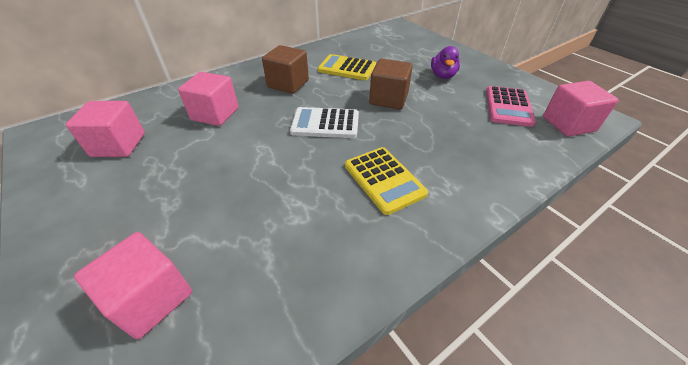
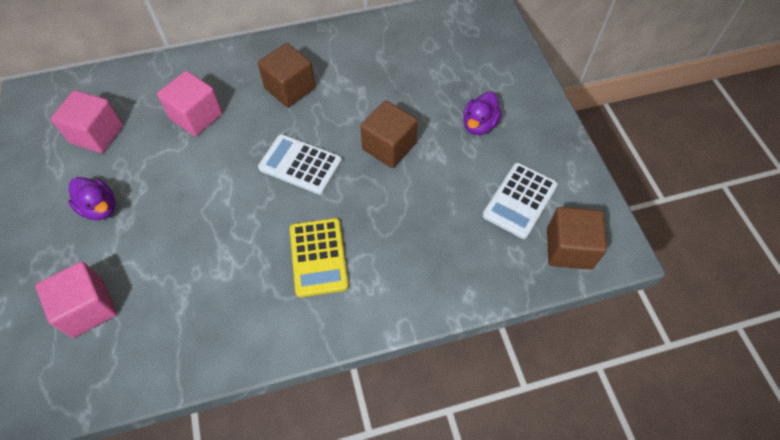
camera: 20 degrees right, 15 degrees up
(138, 199) = (100, 208): none -> purple duck
(347, 68) = (370, 78): yellow calculator -> none
(508, 106) = (519, 200): pink calculator -> white calculator
(568, 124) = (569, 248): pink cube -> brown cube

